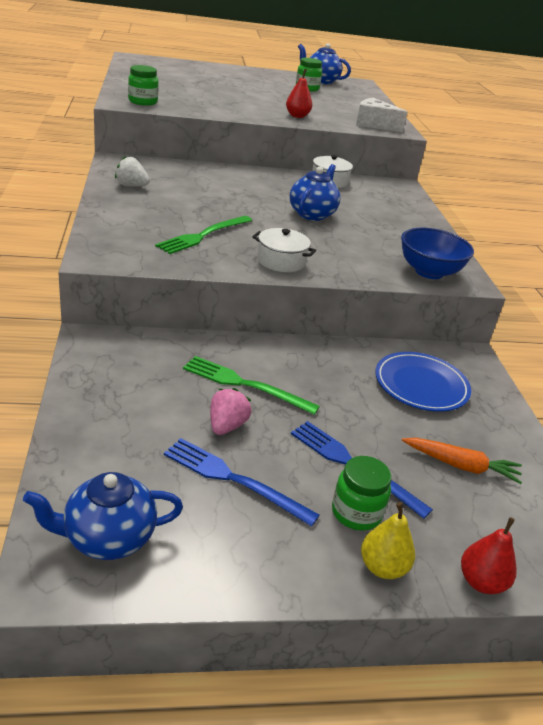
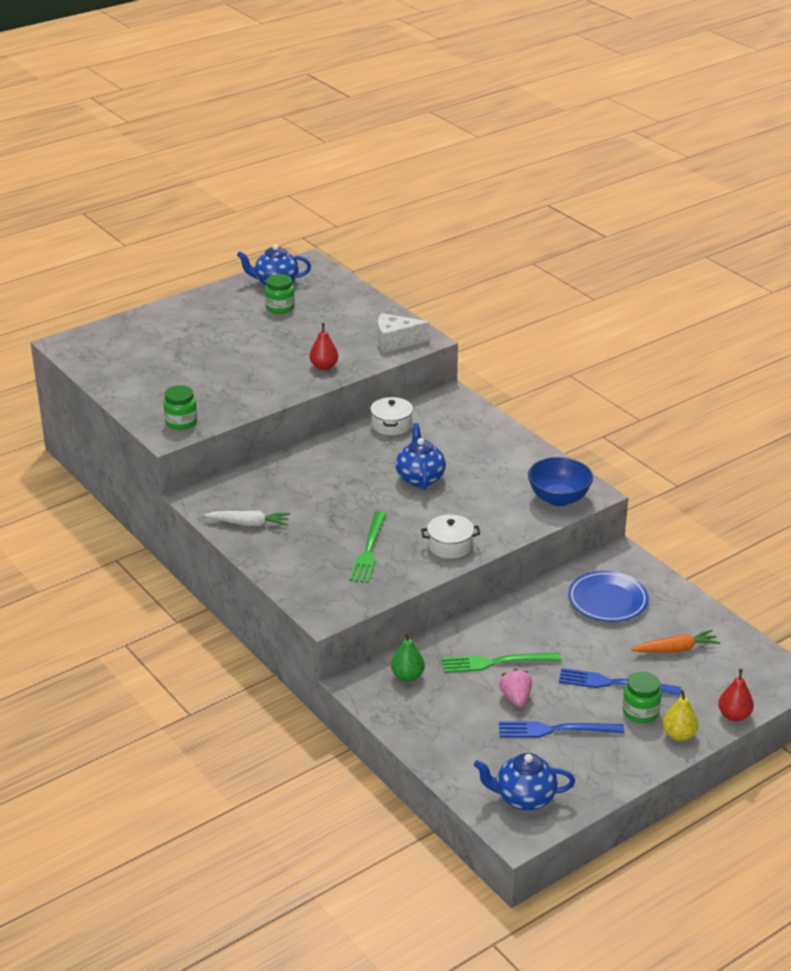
camera: 25 degrees left, 0 degrees up
(108, 538) = (524, 798): blue teapot -> blue teapot turned 45 degrees clockwise
(131, 186) = (249, 524): white strawberry -> white carrot
(144, 355) = (407, 676): none -> green pear

